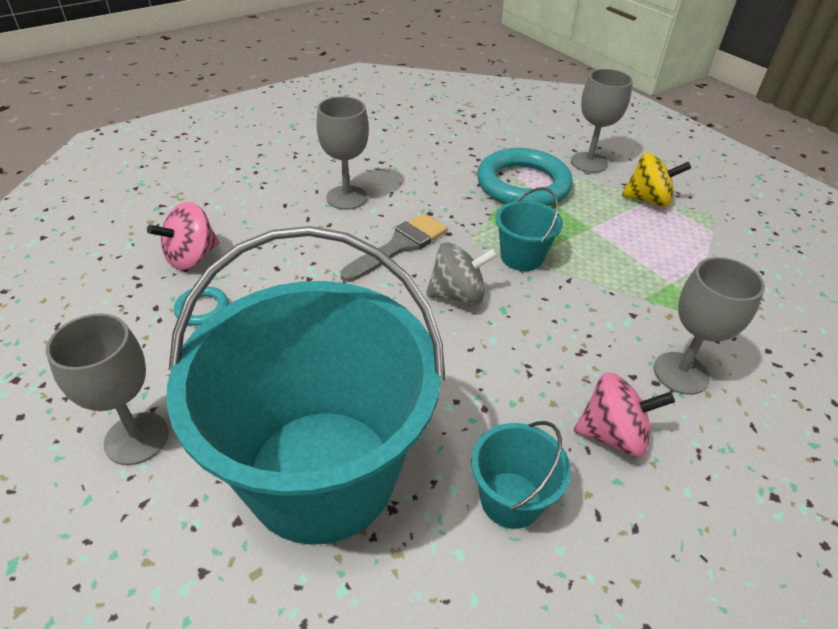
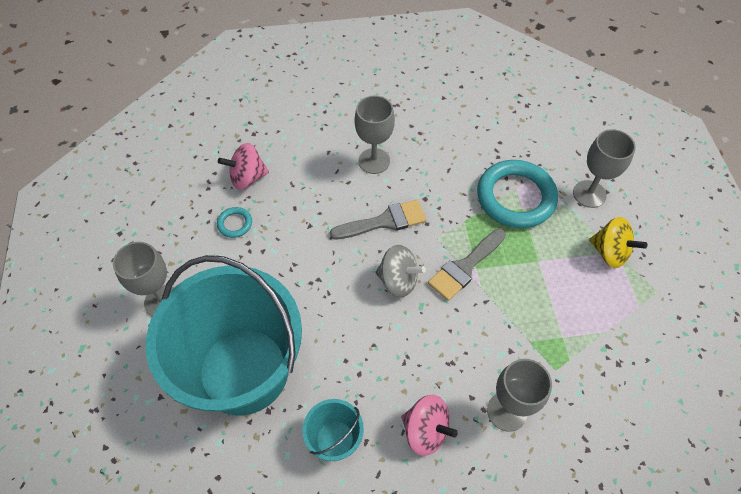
camera: 30 degrees right, 15 degrees up
(521, 257) = (465, 267): turquoise bucket -> grey brush

